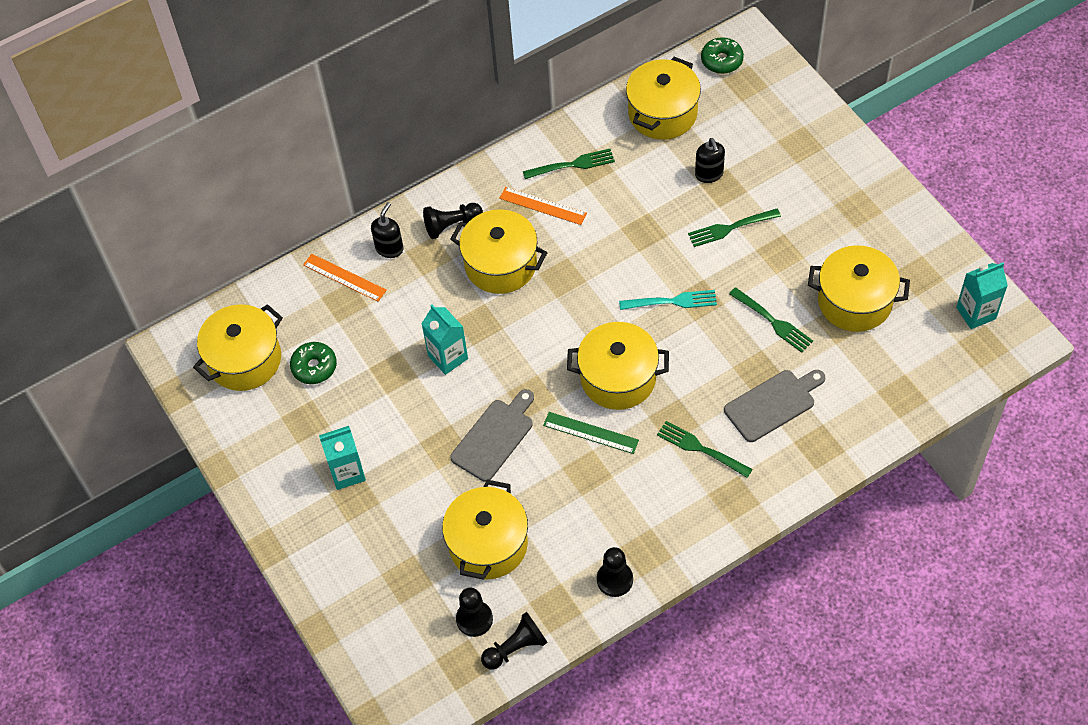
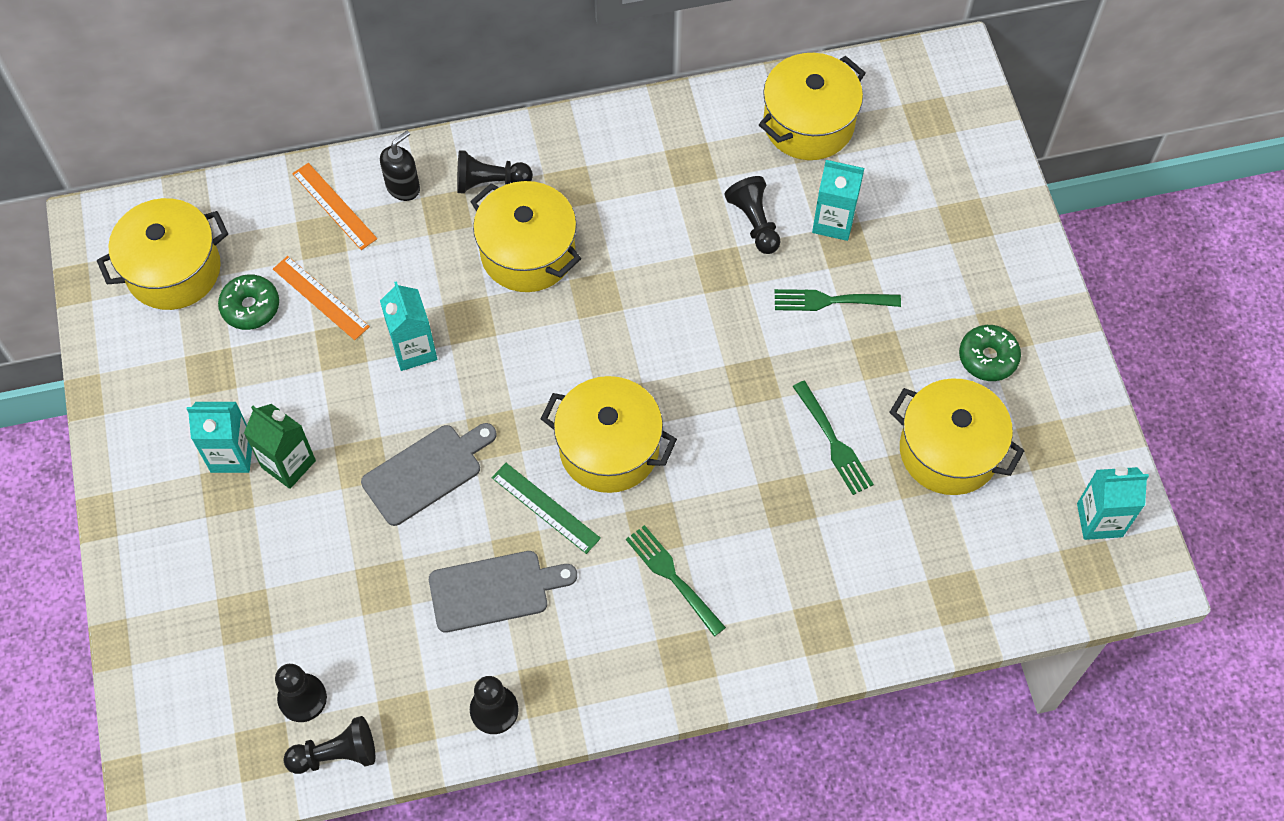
camera: 15 degrees right, 5 degrees up
(391, 465) = (288, 464): none -> green carton
(488, 544) = (360, 607): yellow pot -> none
(543, 205) = (611, 194): orange ruler -> orange ruler (321, 297)
(572, 165) = (668, 154): green fork -> none
(653, 192) = (754, 222): none -> black pawn
(671, 302) = (717, 372): turquoise fork -> none
(709, 174) = (833, 222): black soap dispenser -> turquoise carton
(721, 60) = (911, 79): green donut -> green donut (988, 357)
(772, 404) = (787, 550): grey cutting board -> grey cutting board (494, 590)

